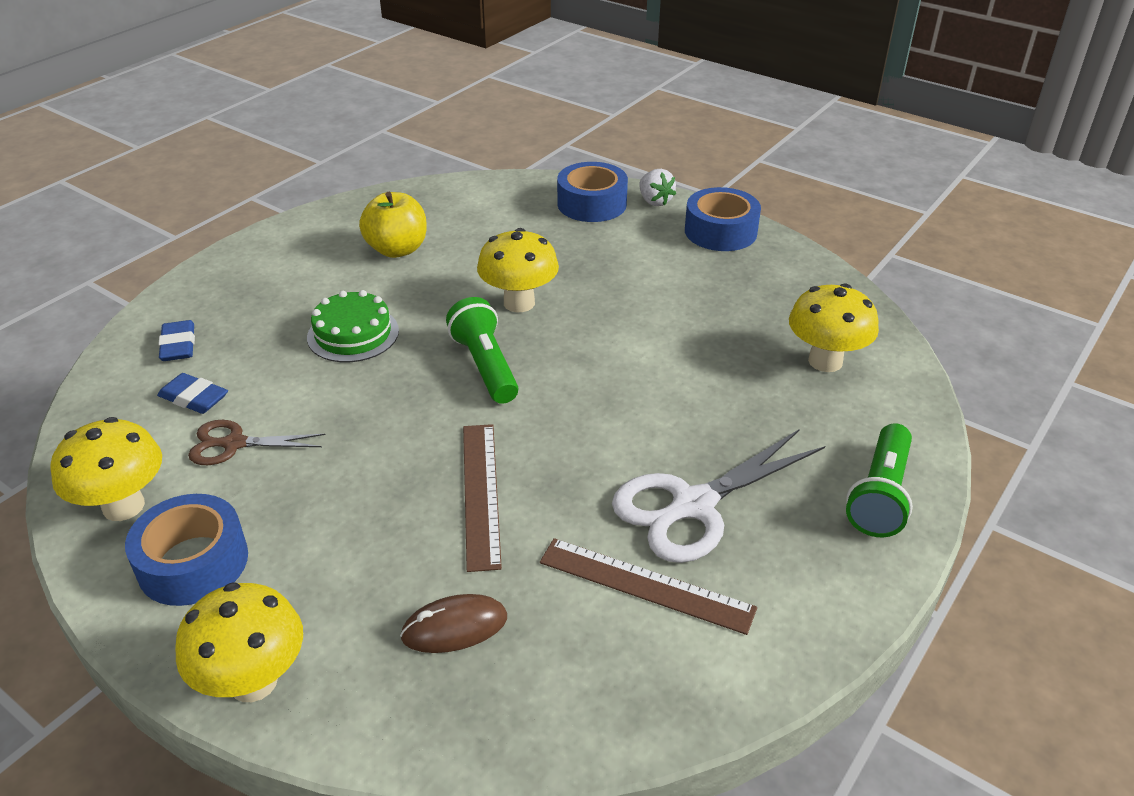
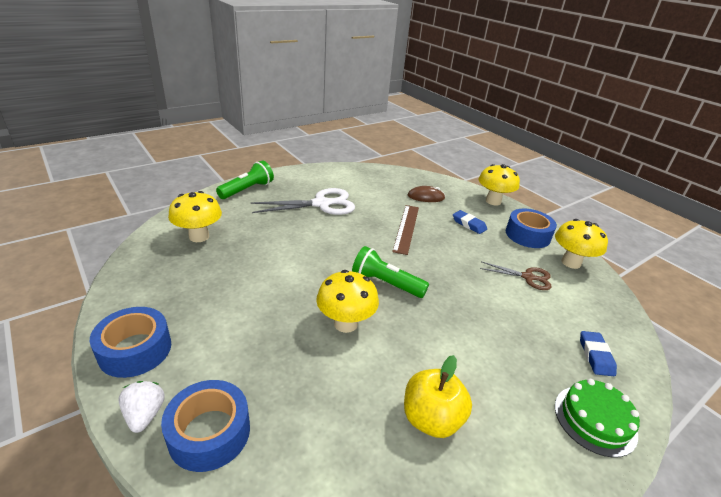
camera: 165 degrees left, 5 degrees down
(194, 398) = (563, 310): blue eraser -> blue eraser (469, 224)
(353, 334) = (469, 330): green cake -> green cake (595, 419)
(485, 366) = (386, 283): green flashlight -> green flashlight turned 120 degrees clockwise
(645, 585) = (356, 190): brown ruler -> none

